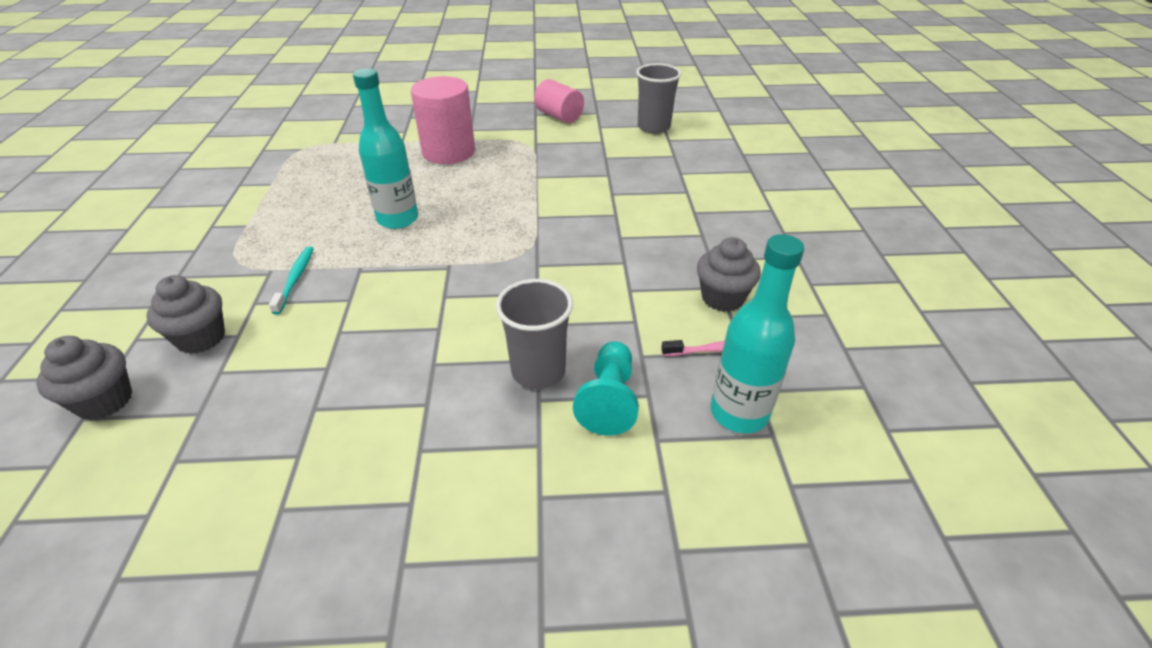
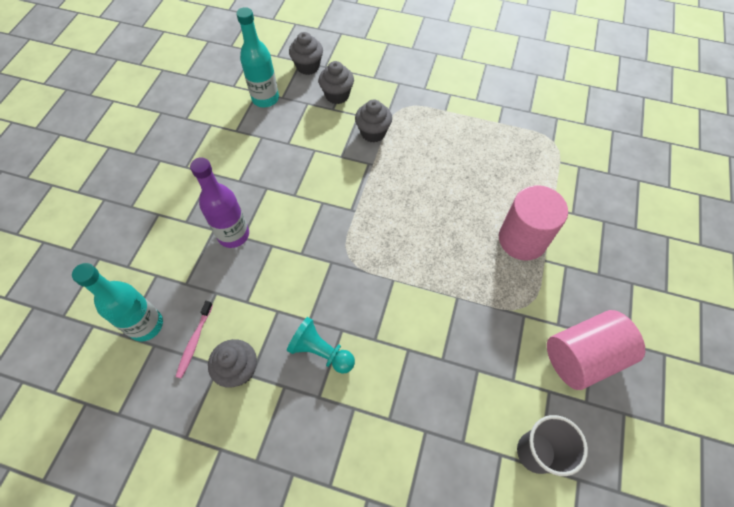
camera: 110 degrees right, 20 degrees up
(295, 279) = (373, 133): turquoise toothbrush -> grey cupcake
(398, 219) = (422, 190): turquoise bottle -> turquoise bottle (265, 99)
(538, 371) = (233, 235): grey cup -> purple bottle
(559, 116) = (583, 357): pink cylinder -> pink cylinder, size x1.52
(609, 400) = (194, 262): turquoise pawn -> turquoise pawn (321, 351)

